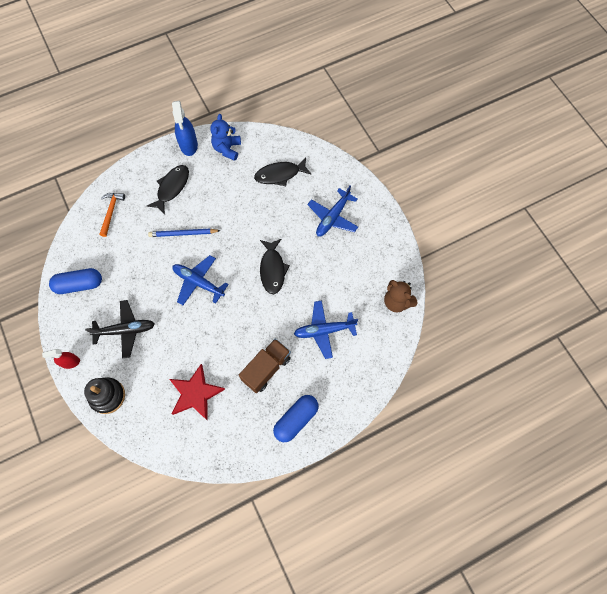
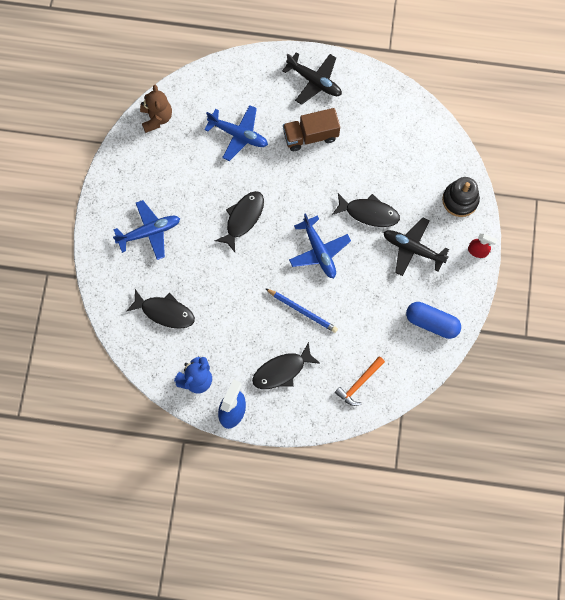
camera: 145 degrees left, 5 degrees up
(178, 336) = (369, 213): none -> black fish
(195, 393) = (383, 154): red star -> none
(296, 419) = (314, 81): blue capsule -> black plane

